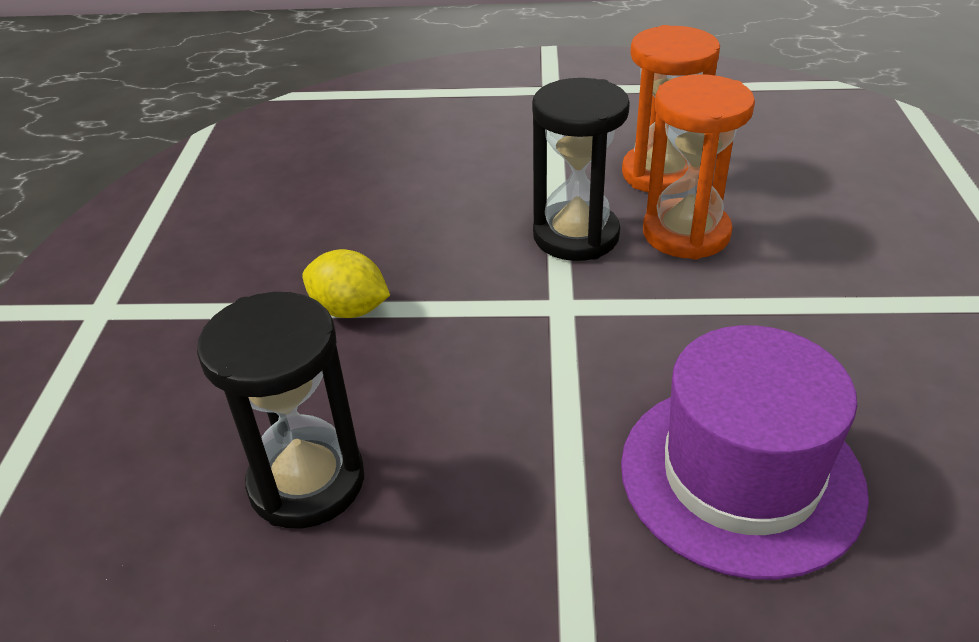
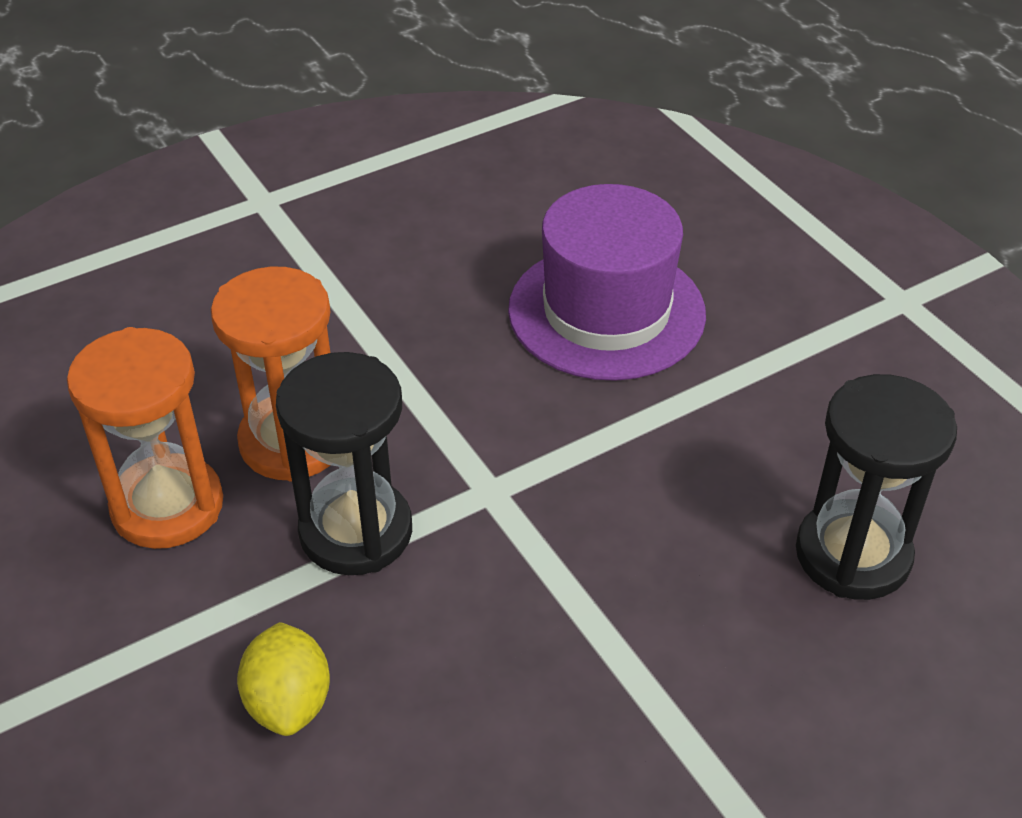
camera: 125 degrees left, 5 degrees up
(350, 310) = (635, 669): yellow lemon -> yellow lemon (289, 702)

